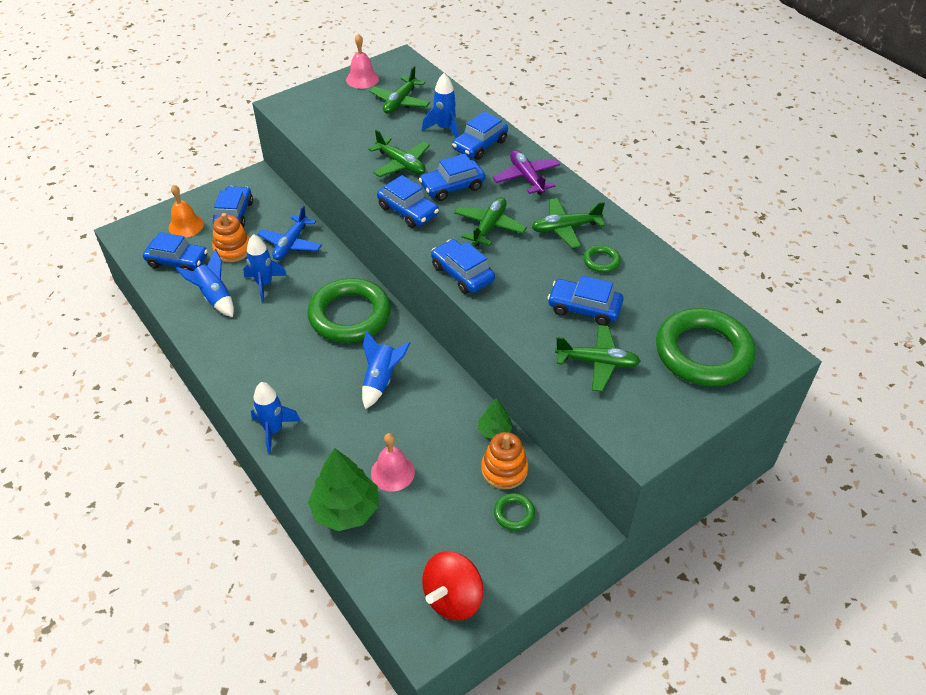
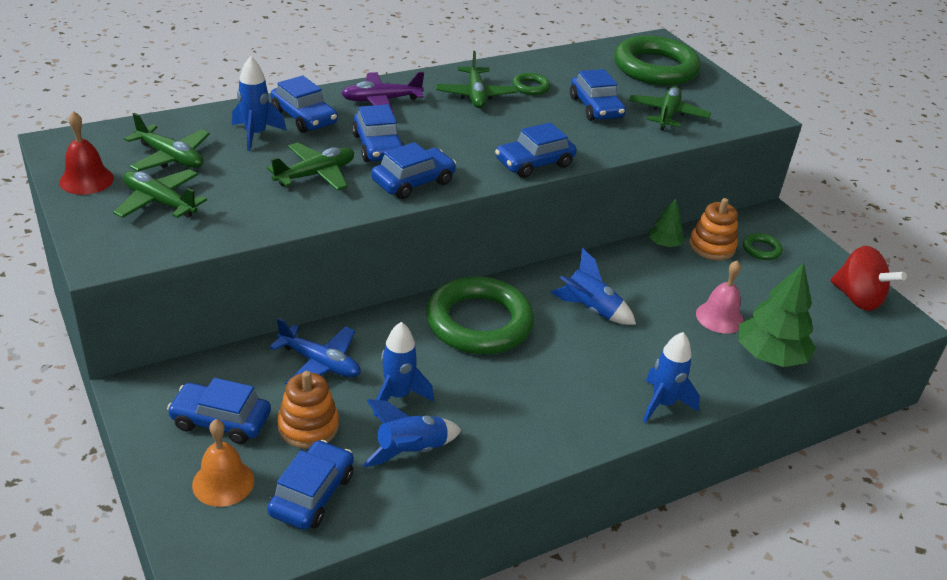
camera: 85 degrees left, 10 degrees down
(362, 79) = (86, 180): pink bell -> red bell
(489, 227) = (460, 136): green plane -> green plane (159, 202)
(584, 308) = (595, 108): blue car -> blue car turned 45 degrees counterclockwise

